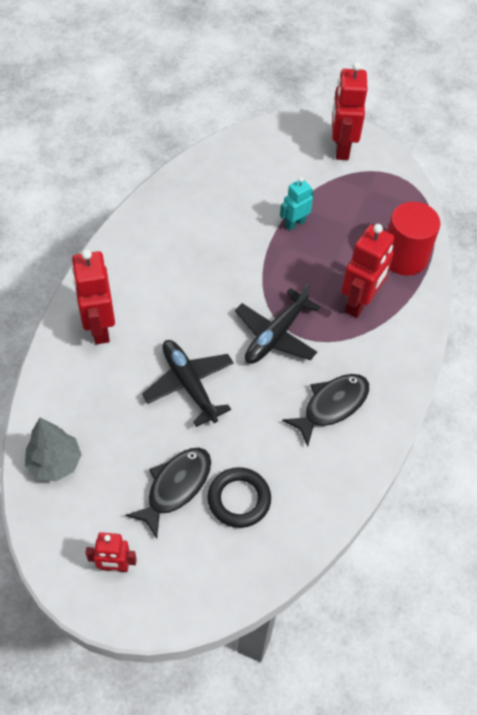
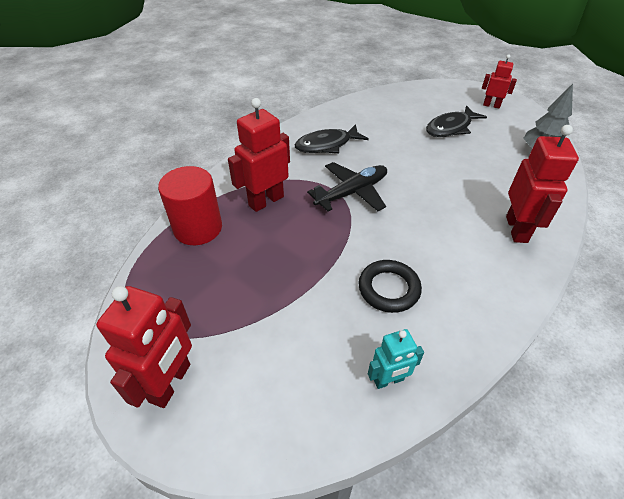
camera: 160 degrees left, 10 degrees down
(189, 384) = (434, 175): black plane -> none
(239, 499) = (409, 116): black ring -> black ring (389, 289)
(295, 223) = (289, 287): turquoise robot -> turquoise robot (388, 380)

